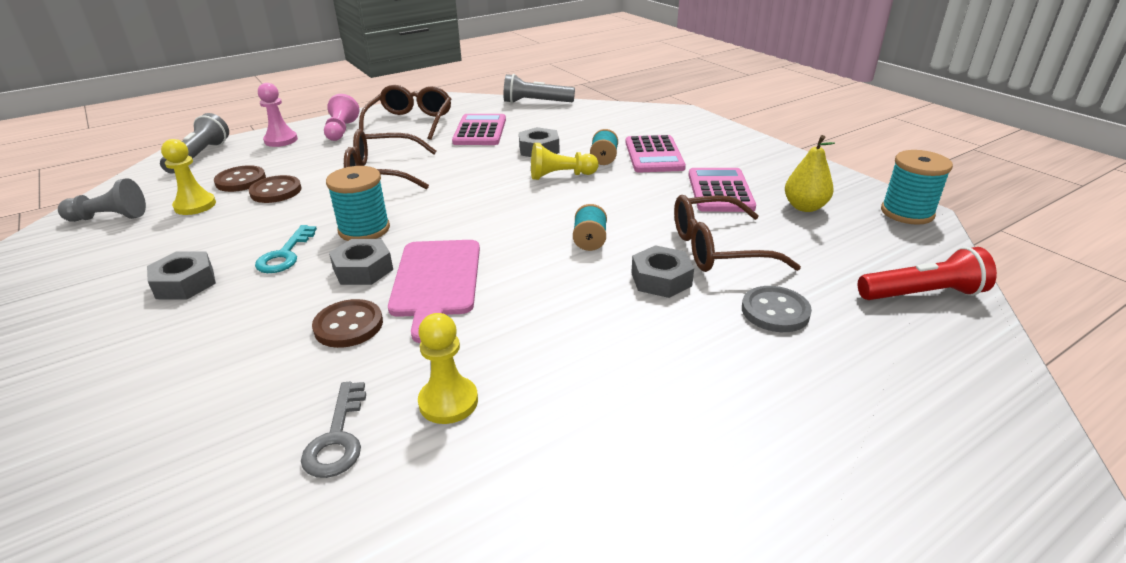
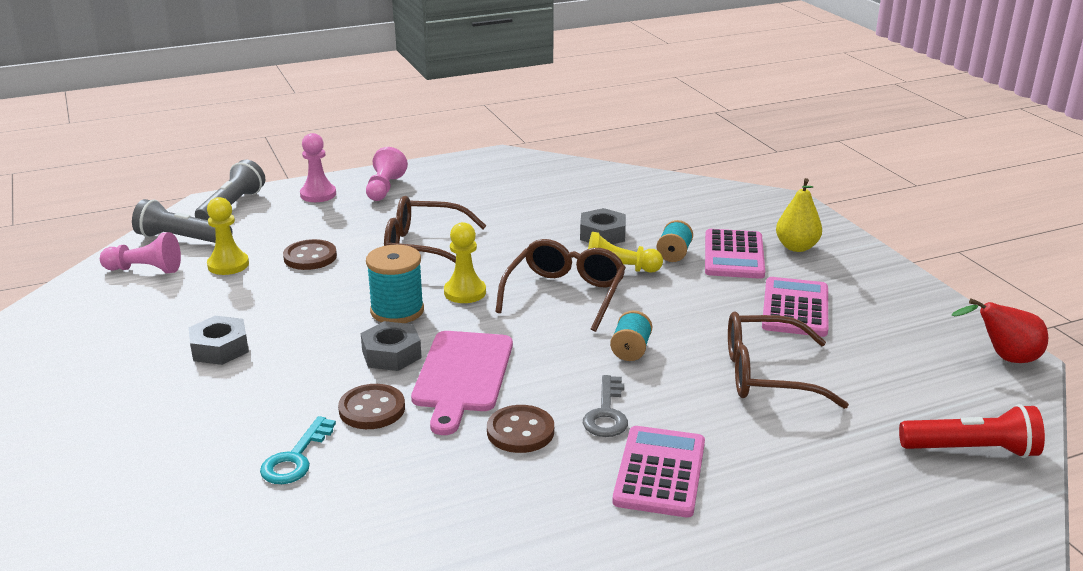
camera: 10 degrees right, 5 degrees down
(109, 218) = (145, 269): grey pawn -> pink pawn
(241, 181) = (274, 240): brown button -> brown button (520, 431)
(285, 255) = (316, 330): turquoise key -> turquoise key (295, 458)
(337, 438) = (353, 508): grey key -> grey key (606, 413)
(410, 122) = (462, 185): brown glasses -> brown glasses (564, 295)
(448, 402) = (455, 491): yellow pawn -> yellow pawn (465, 292)
(480, 131) = (540, 204): pink calculator -> pink calculator (659, 472)
(536, 102) = (614, 171): grey flashlight -> grey flashlight (182, 239)
(661, 279) = (694, 400): grey nut -> none
(775, 311) = (802, 448): grey button -> none
(804, 207) = (886, 338): yellow pear -> yellow pear (796, 247)
(907, 213) = (1004, 358): turquoise spool -> red pear

